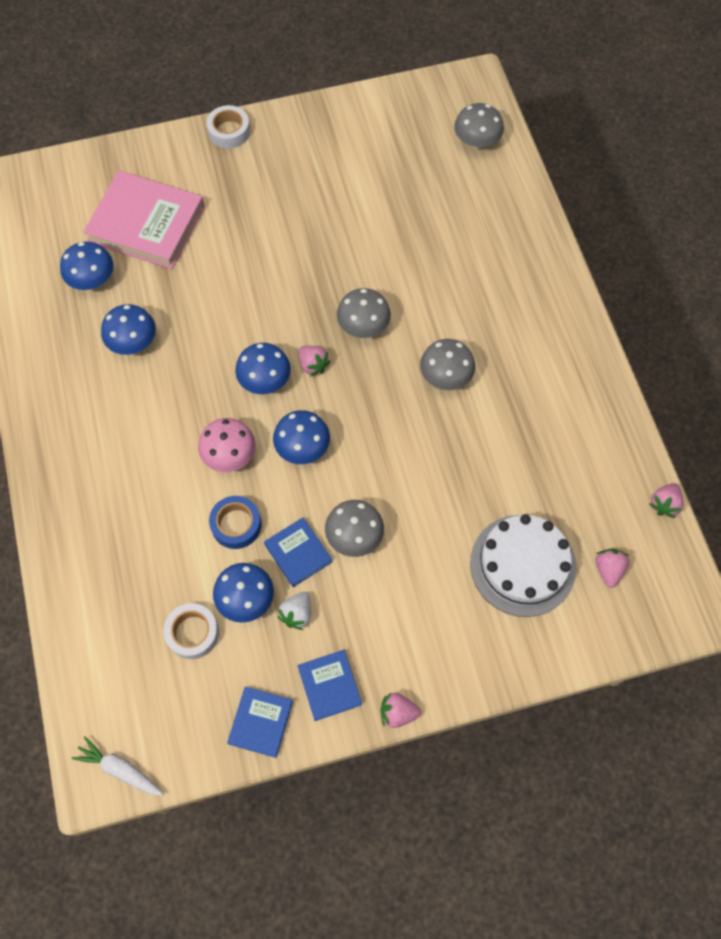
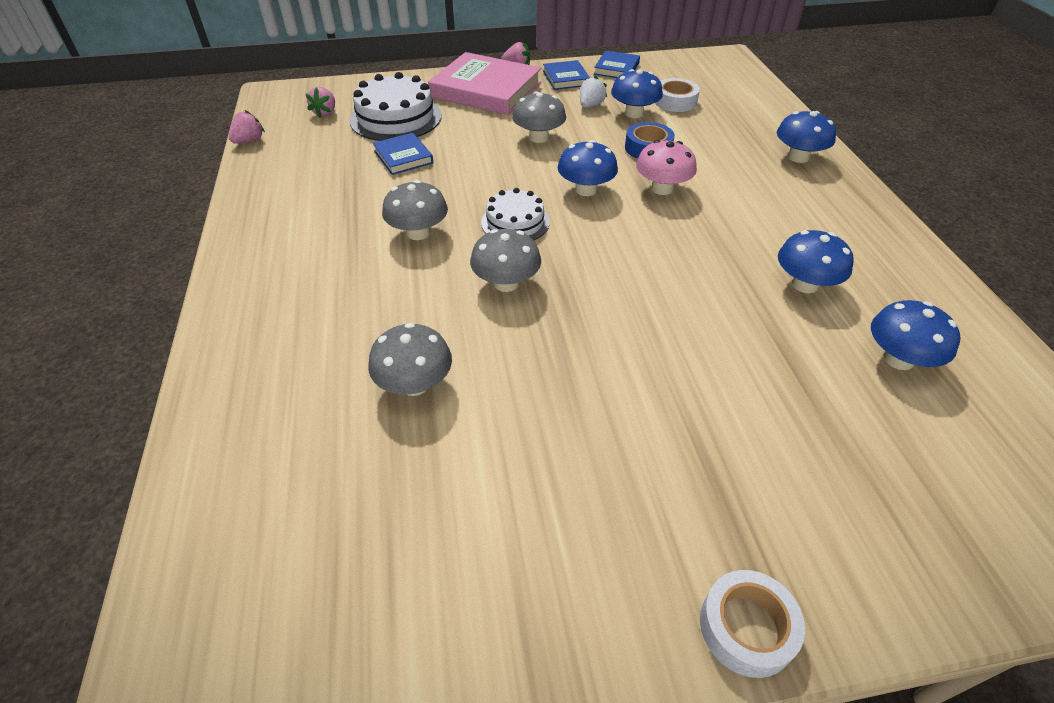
camera: 175 degrees left, 20 degrees down
(120, 769) = (713, 58): white carrot -> none
(146, 224) = (850, 436): pink book -> pink book (486, 90)
(265, 380) = (630, 241): blue mushroom -> blue mushroom (798, 157)
(298, 553) = (590, 132): blue book -> blue book (403, 157)
(313, 365) = (573, 250): pink strawberry -> none
(364, 396) = (515, 222): none -> white cake
(476, 141) = (229, 556): grey mushroom -> grey mushroom (414, 384)

